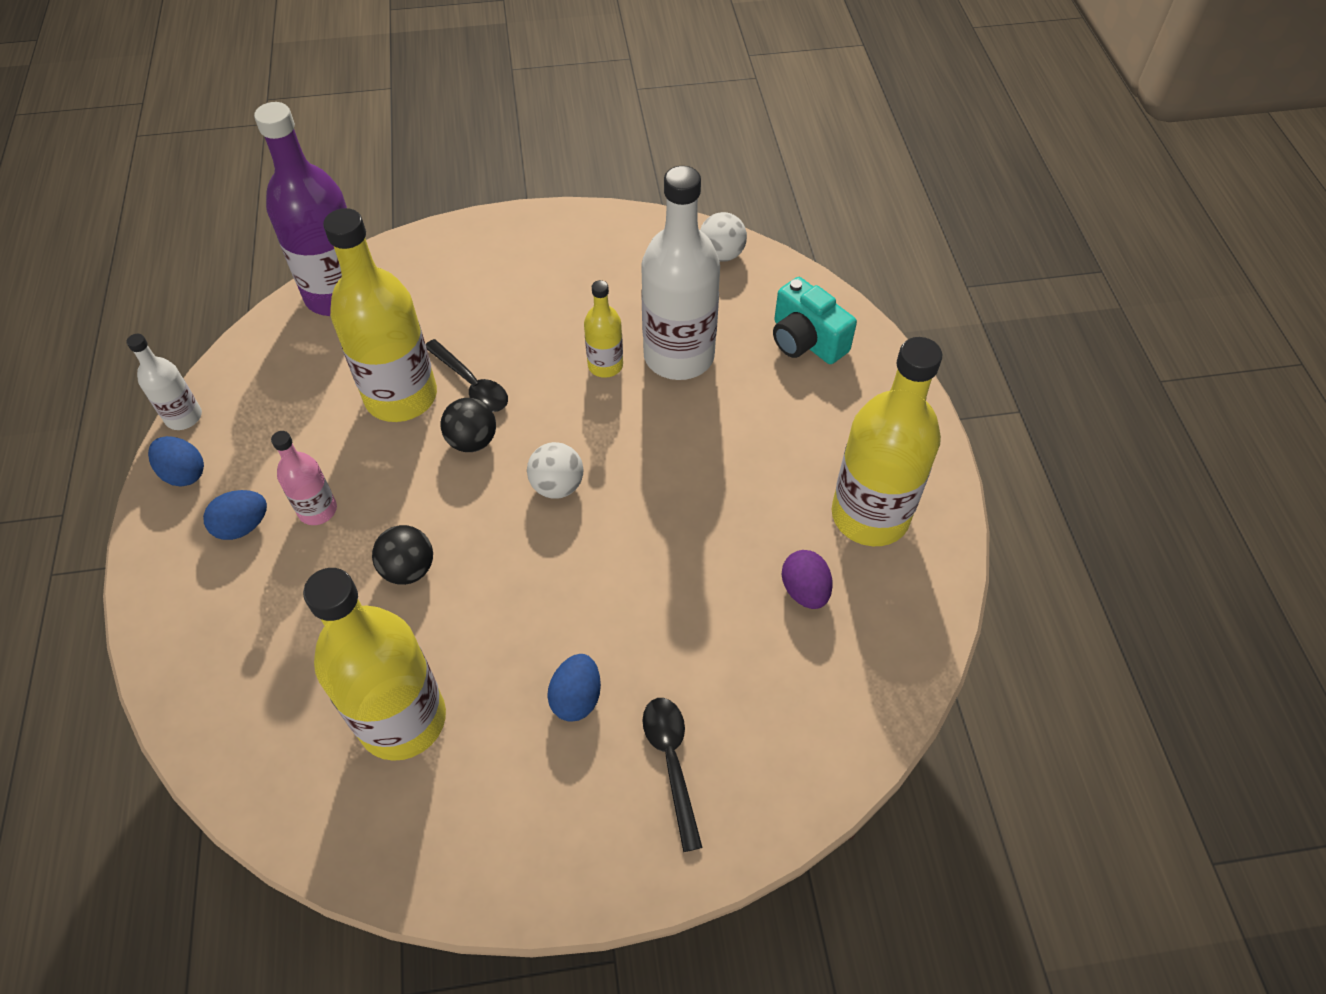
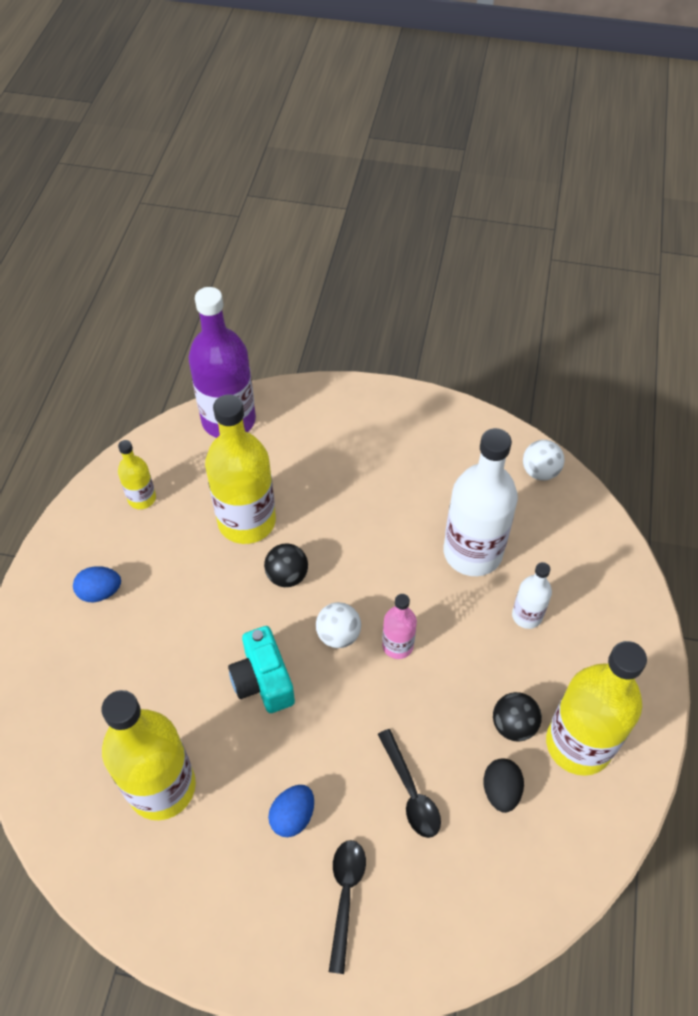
camera: 20 degrees right, 0 degrees up
(184, 417) = (87, 489): white bottle -> white bottle (527, 615)
(184, 473) = (73, 536): blue egg -> none
(317, 510) = (156, 596): pink bottle -> pink bottle (397, 645)
(408, 569) = (205, 667): black ball -> black ball (513, 725)
(471, 384) = (302, 527): black spoon -> black spoon (410, 792)
(605, 365) = (411, 543): yellow bottle -> yellow bottle (142, 498)
(804, 590) = (501, 790): purple egg -> black egg
(806, 340) = (582, 571): turquoise camera -> turquoise camera (263, 680)

